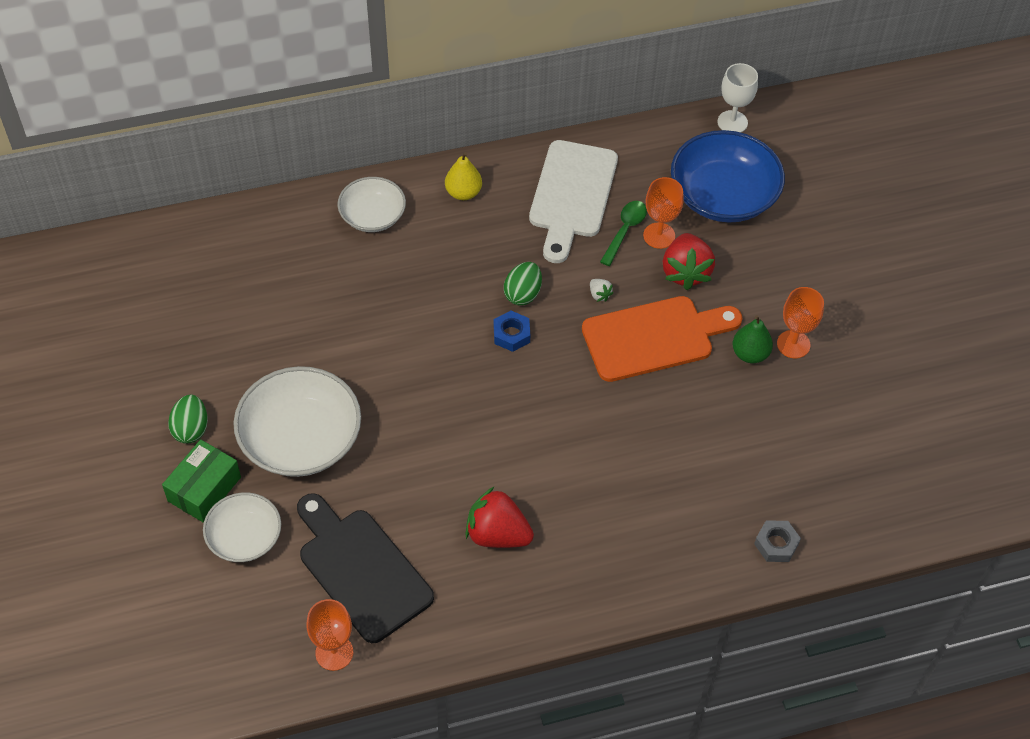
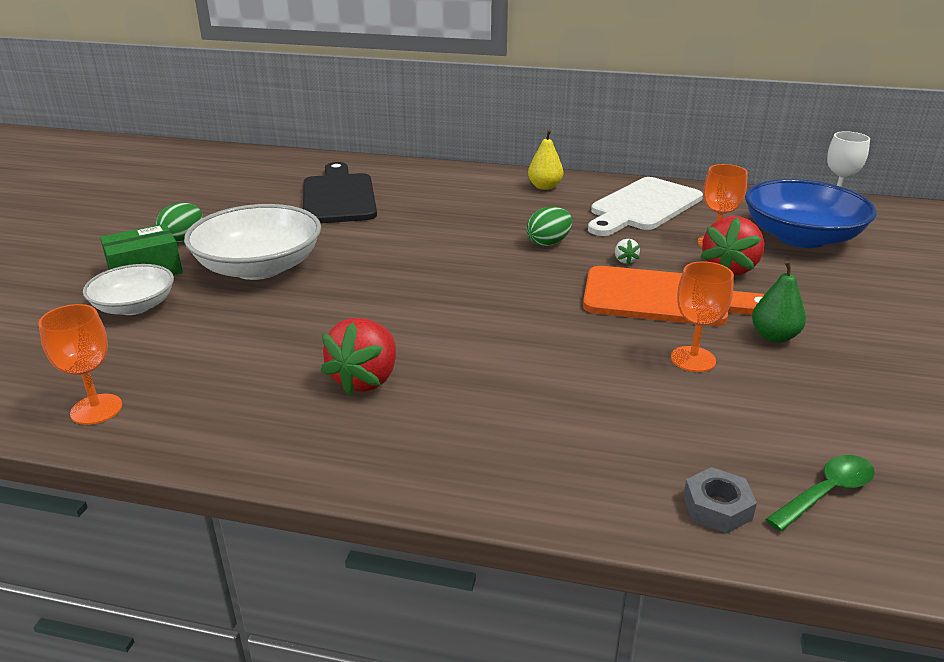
camera: 30 degrees right, 25 degrees down
(361, 569) = (202, 359): black cutting board -> black cutting board (338, 196)
(372, 216) = (457, 181): white bowl -> none
(497, 534) = (366, 380): red strawberry -> red strawberry turned 120 degrees counterclockwise
(511, 334) = (515, 261): blue nut -> none
(625, 230) = (681, 233): green spoon -> green spoon (826, 492)
(793, 344) = (835, 344): orange goblet -> orange goblet (693, 359)

